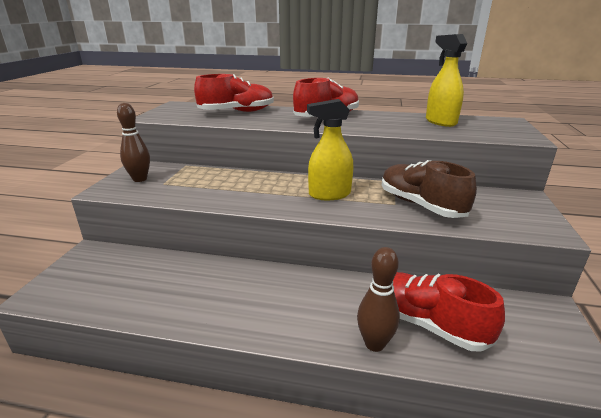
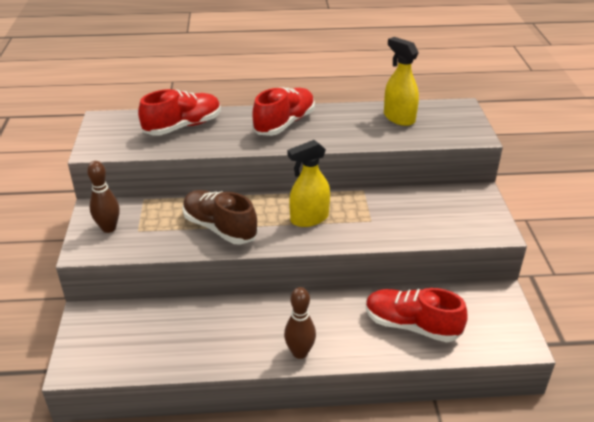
camera: 15 degrees left, 10 degrees up
(374, 344) = (377, 350): brown bowling pin -> brown bowling pin (300, 352)
(420, 205) = (393, 218): brown shoe -> brown shoe (219, 228)

